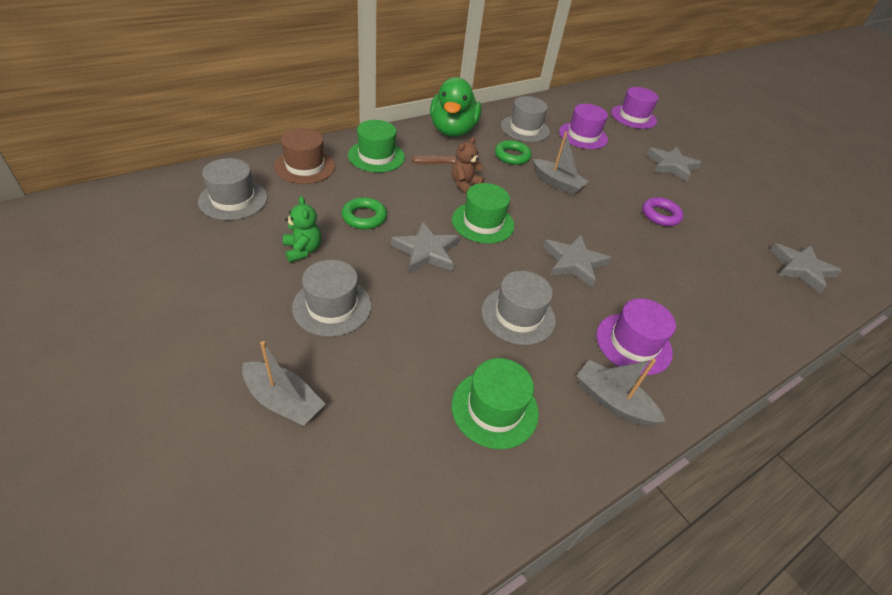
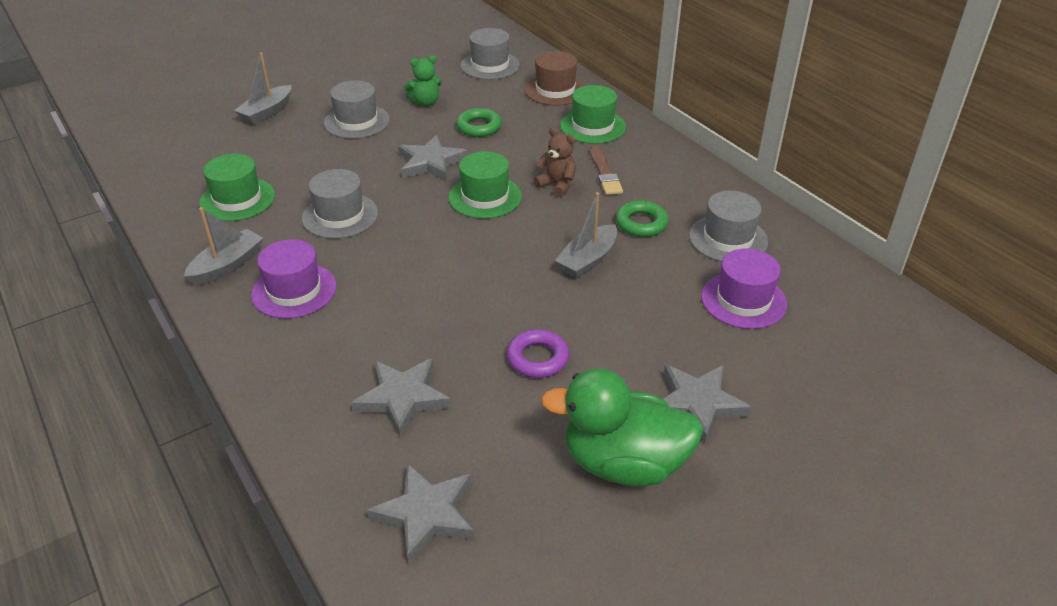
camera: 95 degrees right, 5 degrees down
(452, 131) = (681, 175): green duck -> green duck (623, 463)
(574, 262) = (422, 260): grey star -> grey star (403, 398)
(633, 117) = (866, 380): purple hat -> none

